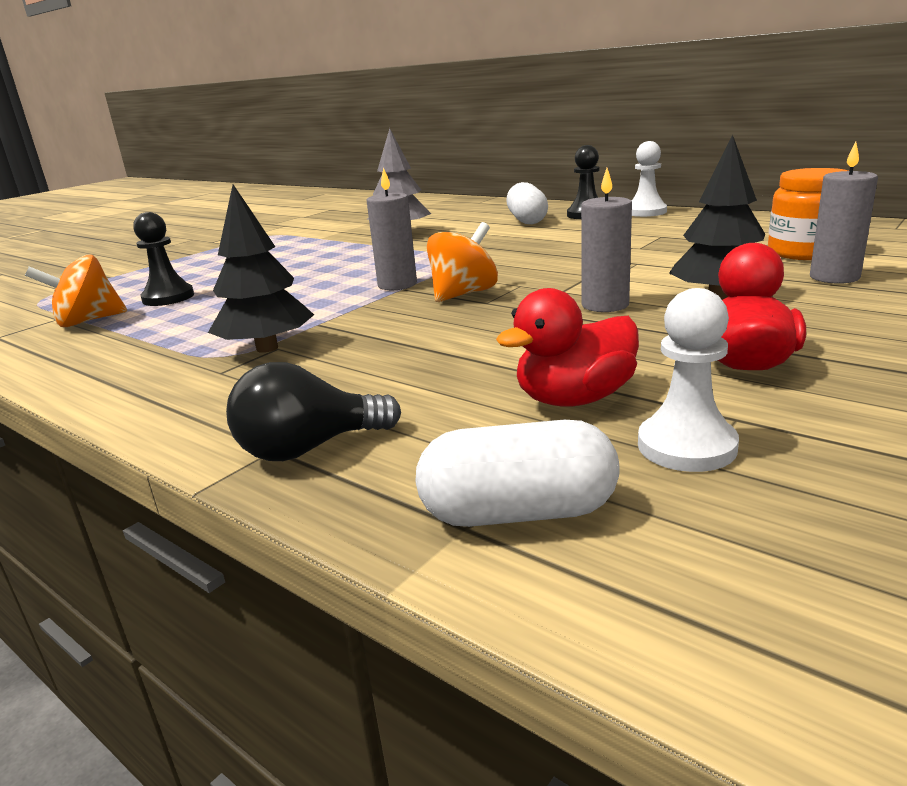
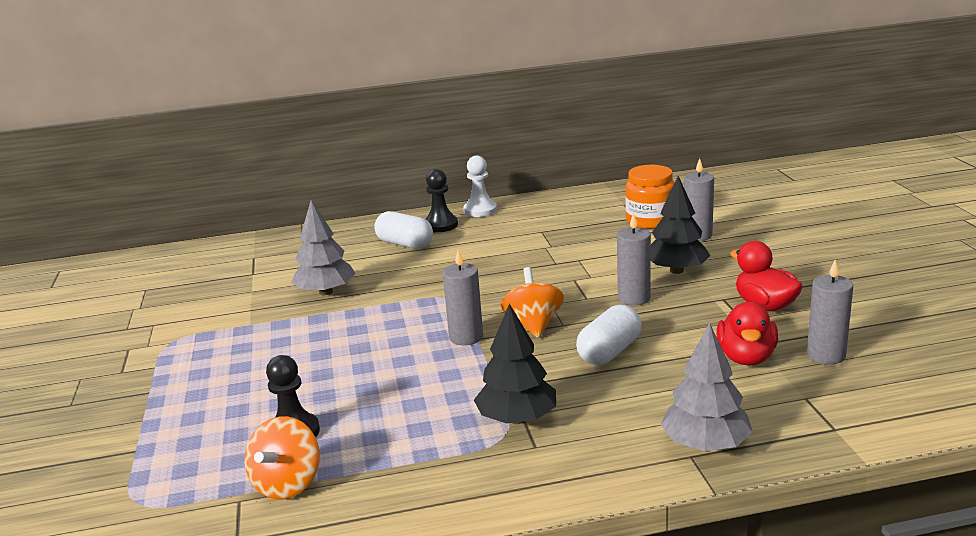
camera: 50 degrees left, 0 degrees up
(309, 448) = (705, 444): black light bulb -> grey tree
(518, 512) = (837, 412): white capsule -> white capsule (609, 352)
(686, 446) = (826, 355): white pawn -> grey candle

